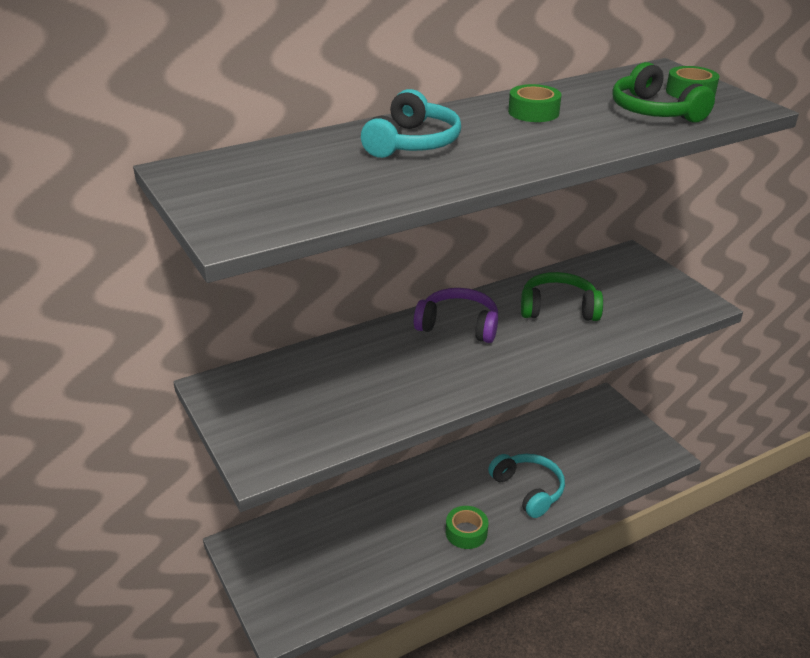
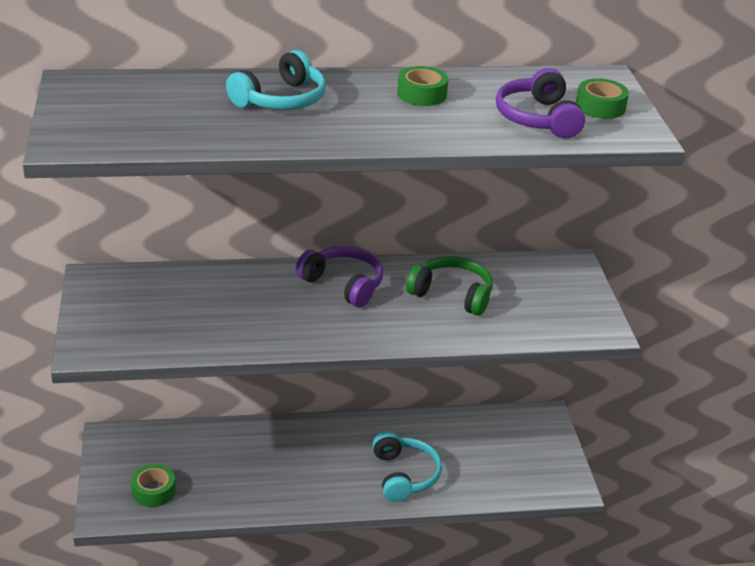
camera: 20 degrees right, 0 degrees up
(466, 532) = (318, 493): green tape -> green tape (154, 491)
(654, 111) = (538, 118): green headphones -> purple headphones

